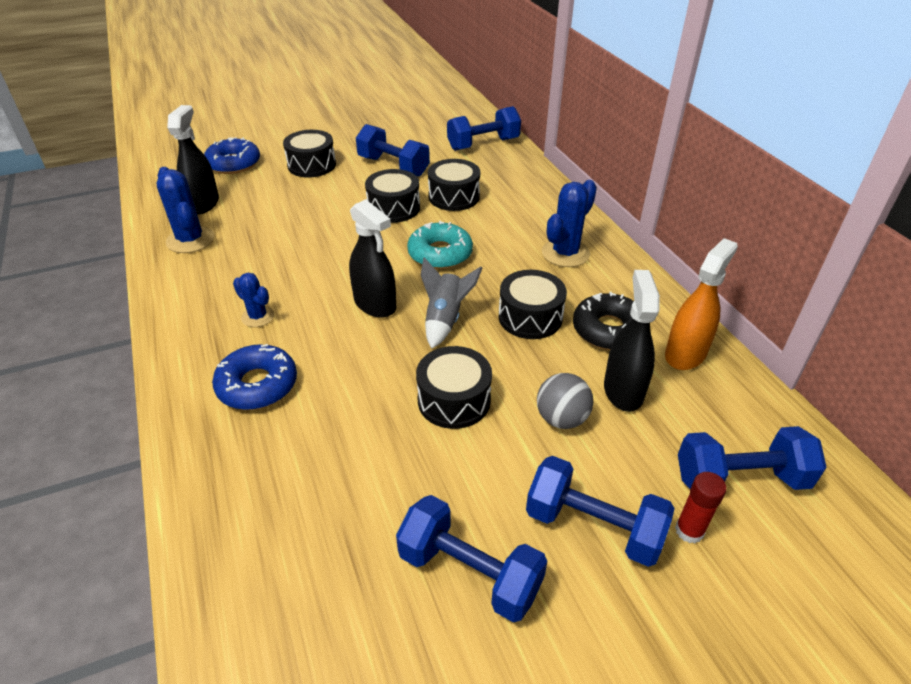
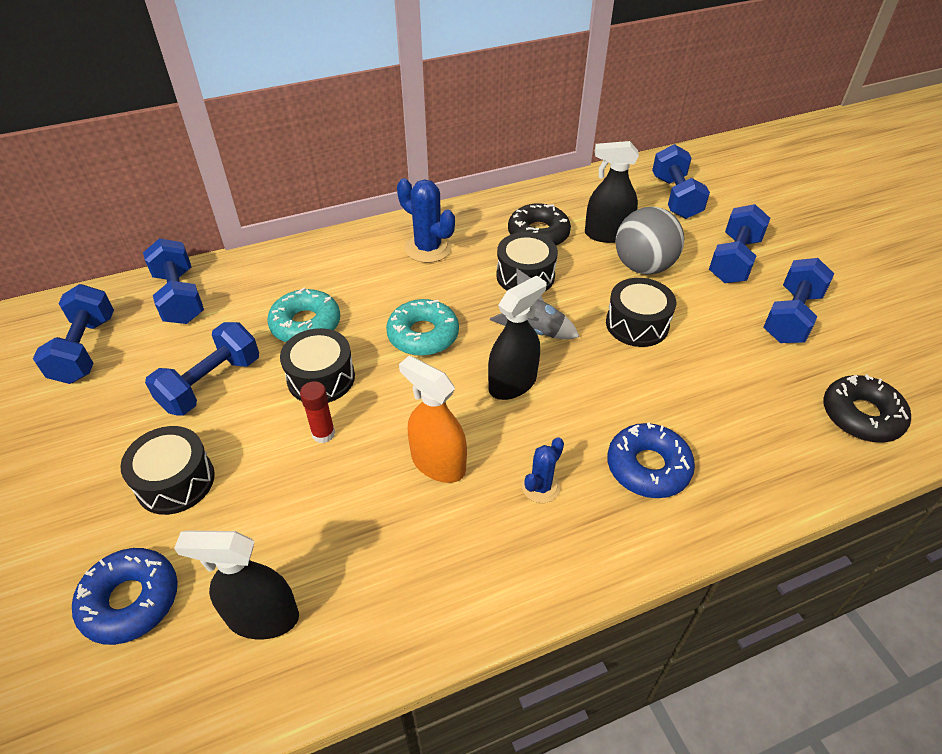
camera: 90 degrees left, 5 degrees up
(190, 240) = (369, 609): blue cactus -> none
(275, 607) = (861, 416): none -> black donut
(430, 121) = (85, 349): none -> blue dumbbell
(454, 197) = (306, 324): black drum -> turquoise donut
(561, 419) = (643, 266): grey ball -> grey ball, size x1.54
(685, 354) = (562, 201): orange spray bottle -> orange spray bottle (438, 463)
(689, 531) = (722, 222): red glue stick -> red glue stick (323, 433)

